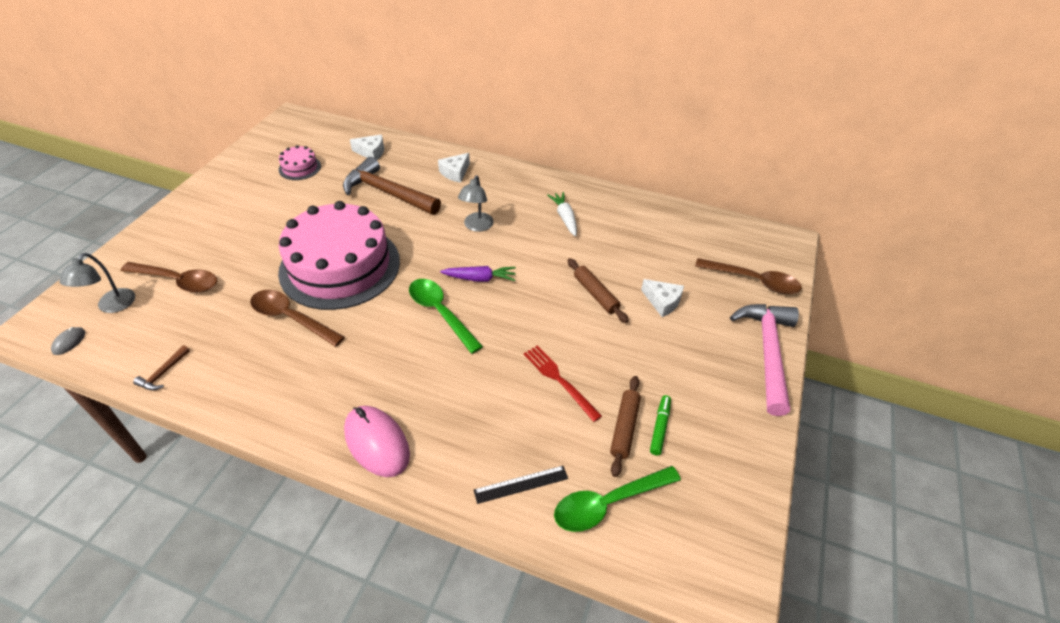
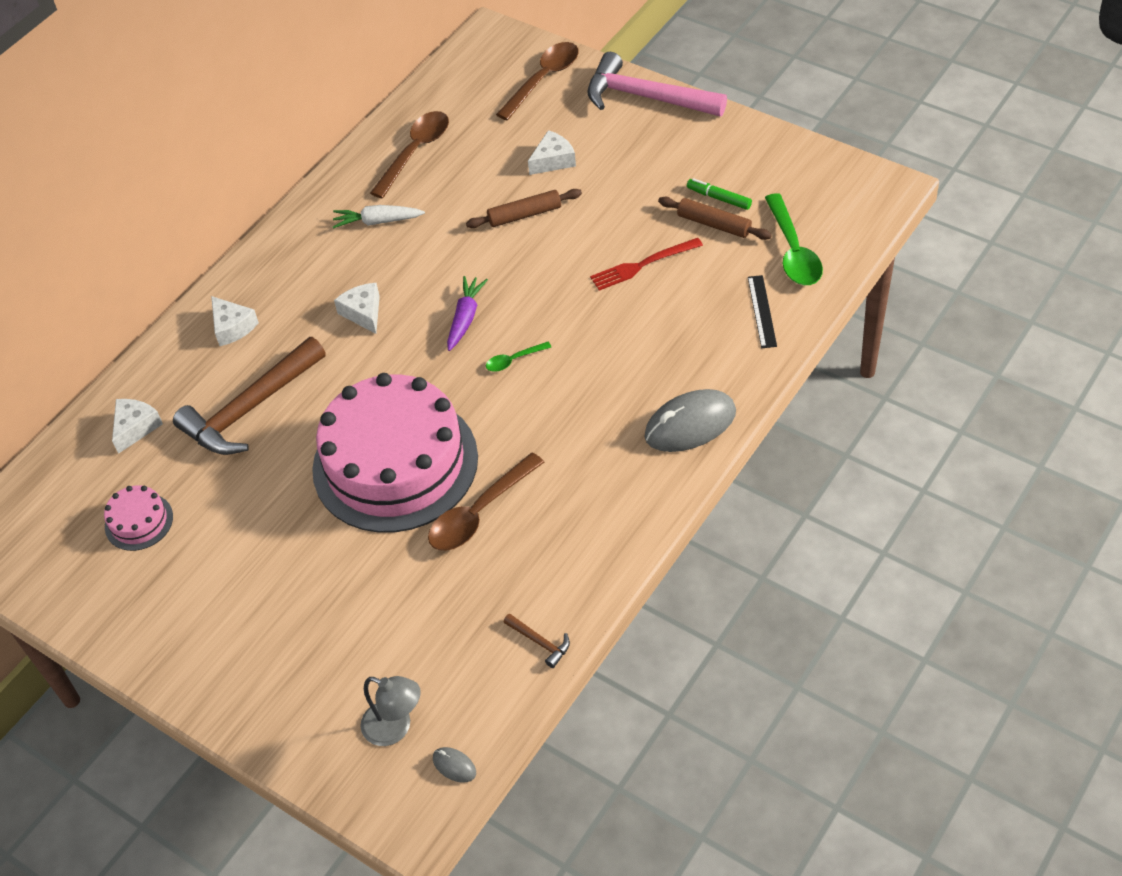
camera: 70 degrees left, 5 degrees up
(178, 281) = (366, 653): brown spoon -> brown spoon (415, 152)
(377, 443) = (690, 424): pink mouse -> grey mouse
(440, 313) = (514, 360): green spoon -> green spoon, size x0.50
(477, 226) = (363, 313): grey lamp -> white cheese

